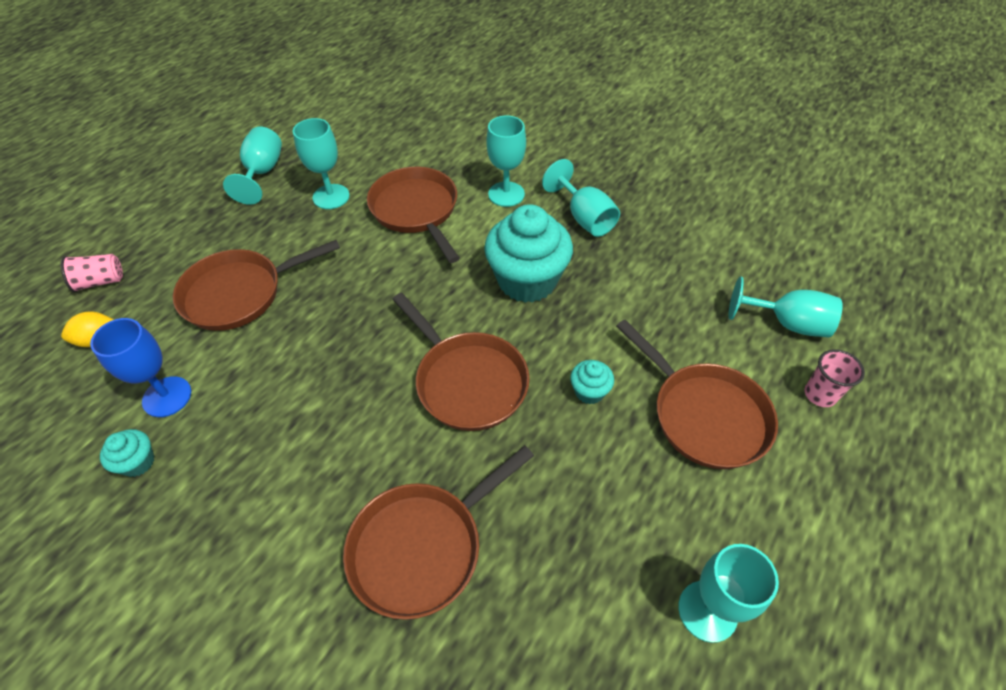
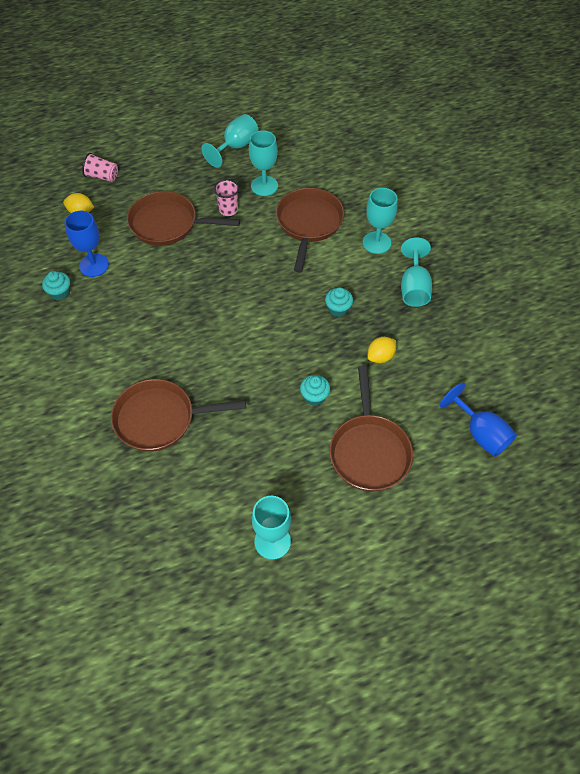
camera: 35 degrees right, 5 degrees up
(467, 381) = (251, 349): brown pan -> none
(527, 280) = (338, 309): turquoise cupcake -> turquoise cupcake, size x0.45
(617, 304) = (380, 356): none -> yellow lemon
(787, 323) = (480, 433): turquoise goblet -> blue goblet
(820, 394) = (454, 485): pink cup -> pink cup (228, 210)

